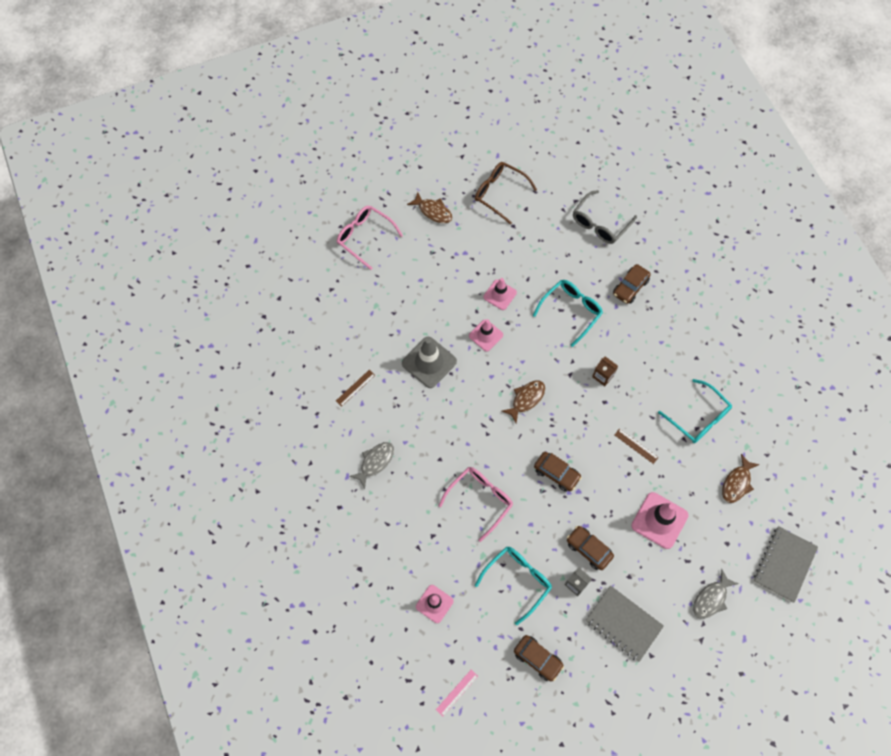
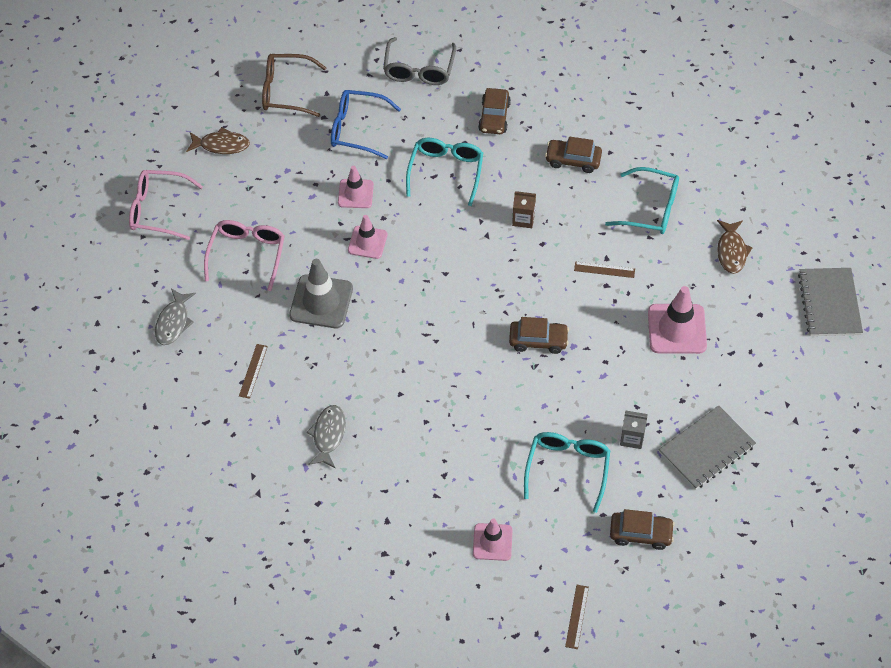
camera: 30 degrees left, 10 degrees down
(457, 692) = (577, 616): pink ruler -> brown ruler
(480, 500) = (472, 411): pink glasses -> pink glasses (247, 255)
(526, 399) = (455, 284): brown fish -> none
(530, 247) = (358, 129): none -> blue glasses
(588, 549) = (622, 397): brown car -> brown car (573, 160)
(623, 624) = (706, 449): grey notebook -> grey notebook turned 45 degrees counterclockwise
(711, 598) = (779, 375): grey fish -> grey fish (173, 322)

